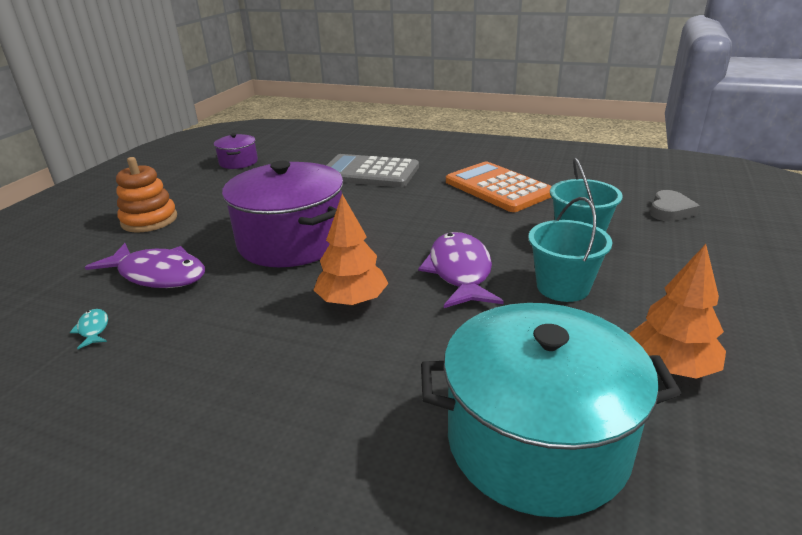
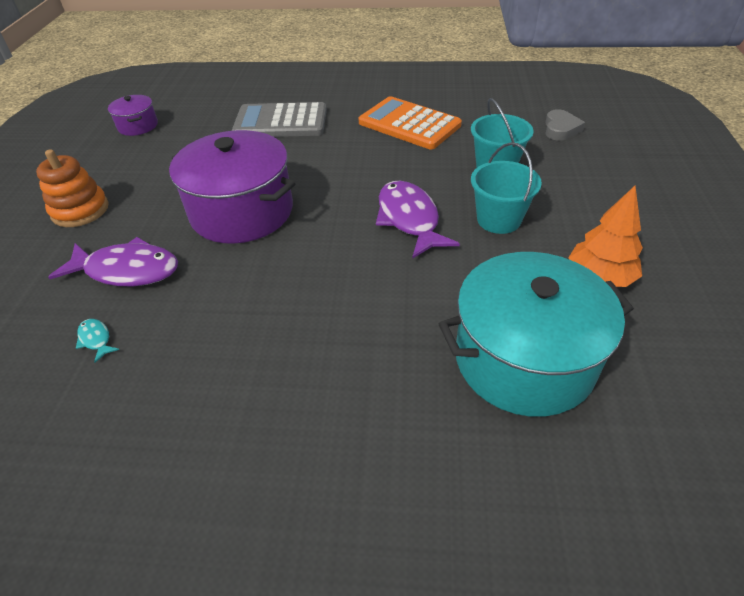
camera: 15 degrees left, 15 degrees up
(352, 301) = (328, 265): orange tree -> none

